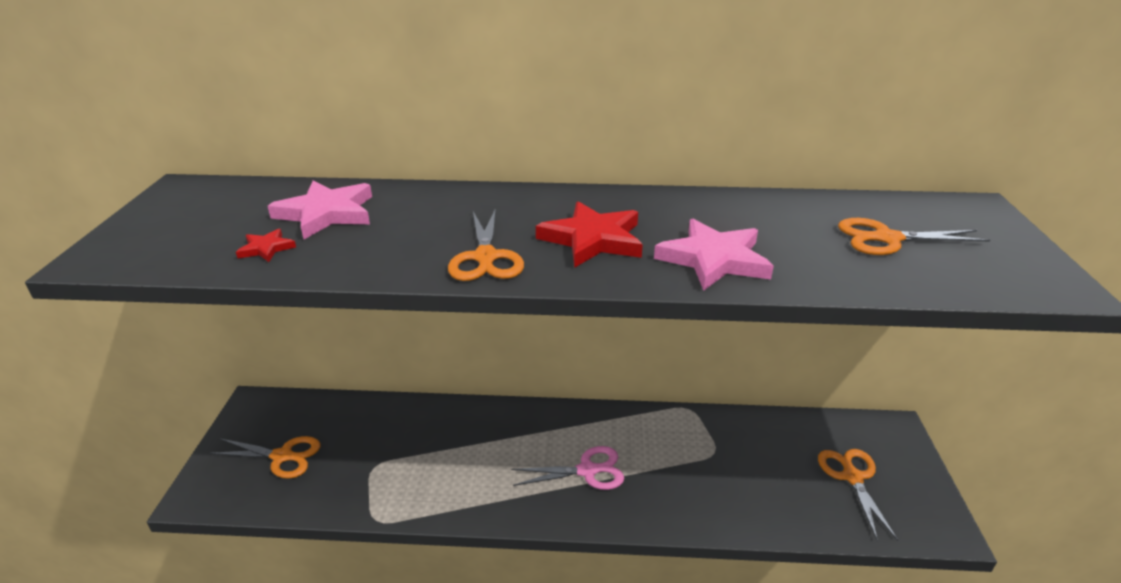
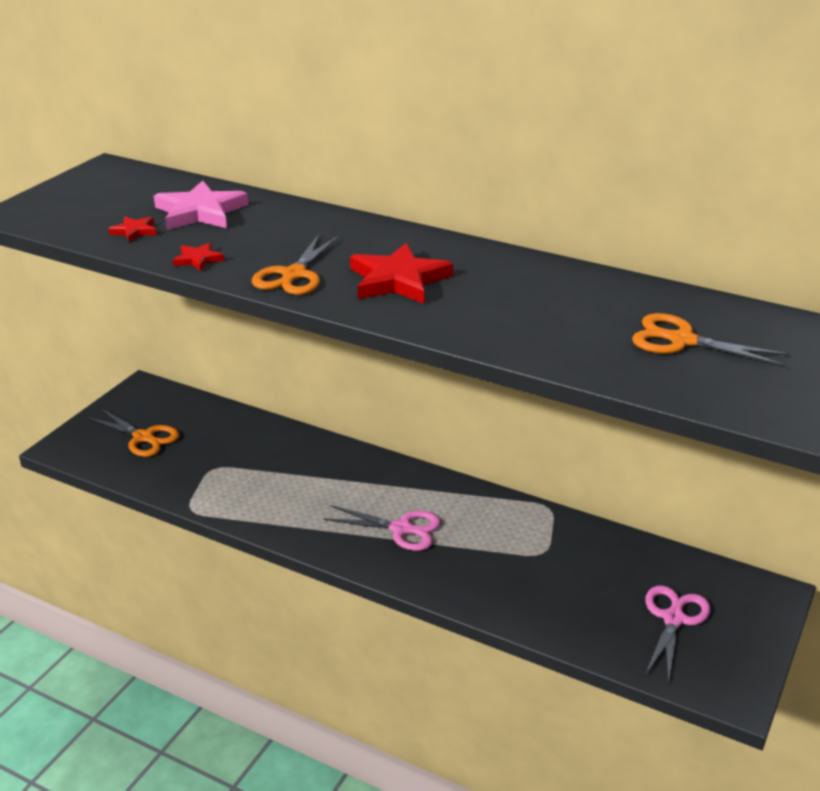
camera: 25 degrees right, 0 degrees up
(366, 264) = (198, 259): none -> red star
(714, 259) = (487, 320): pink star -> none
(852, 477) = (673, 619): orange scissors -> pink scissors

